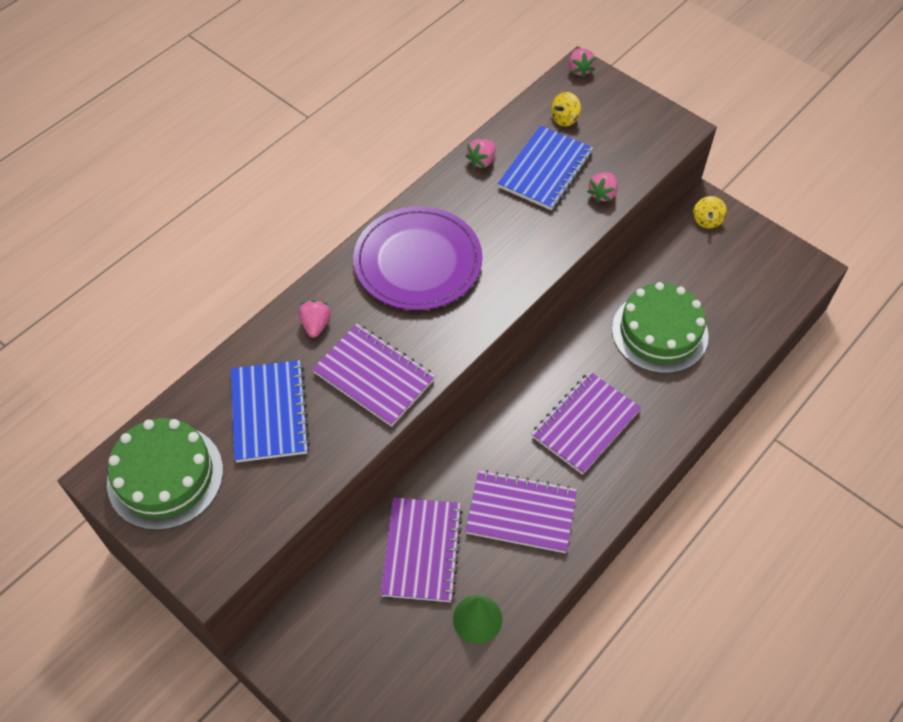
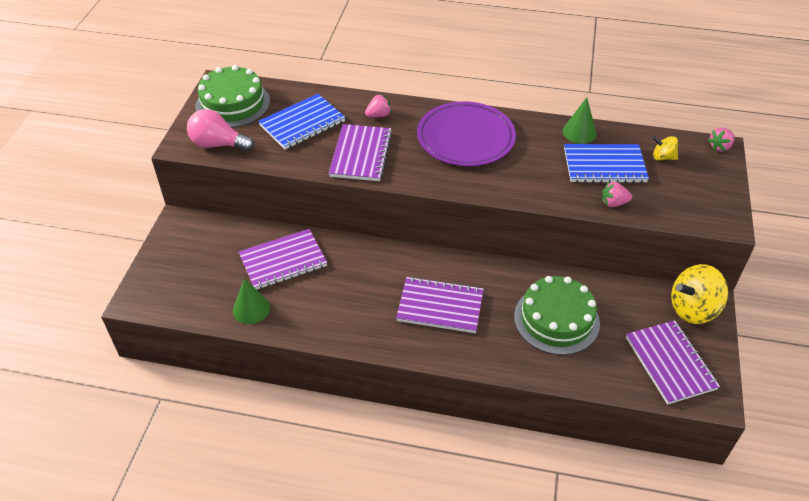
camera: 60 degrees right, 10 degrees down
(238, 527) = (218, 144): none -> pink light bulb
(482, 161) = (579, 132): pink strawberry -> green cone
(521, 513) = (343, 300): purple notebook -> purple notebook (670, 363)
(707, 220) = (692, 309): yellow spinning top -> yellow spinning top, size x1.94

